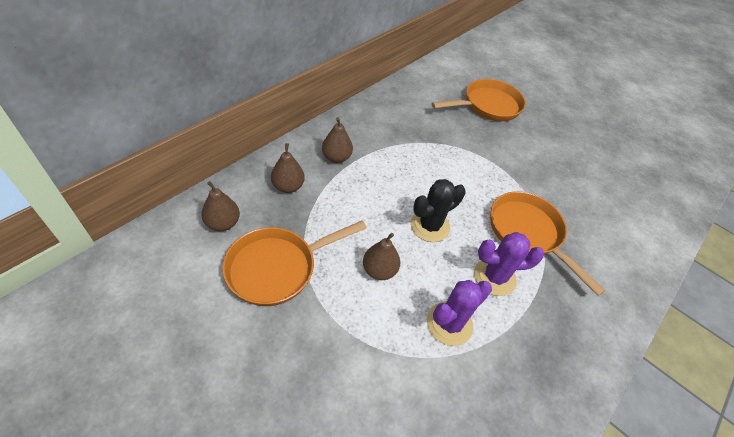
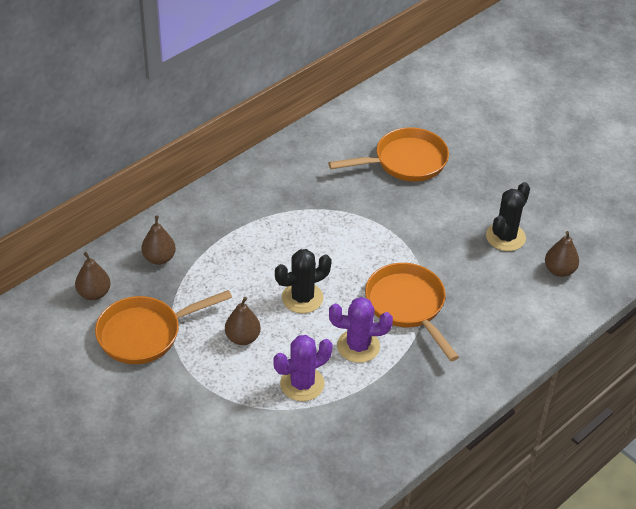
camera: 10 degrees right, 5 degrees down
(336, 157) = (213, 227): brown pear -> brown pear (559, 270)
(588, 168) = (505, 237): none -> black cactus

